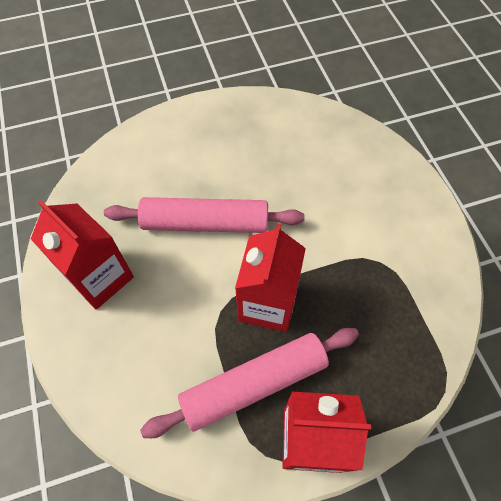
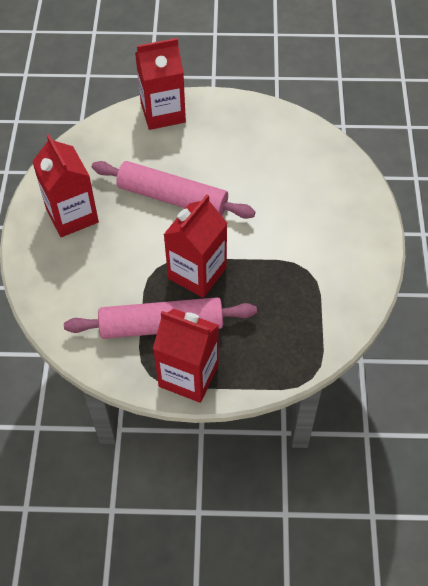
camera: 20 degrees right, 5 degrees down
(158, 132) = (163, 113): none -> red carton

